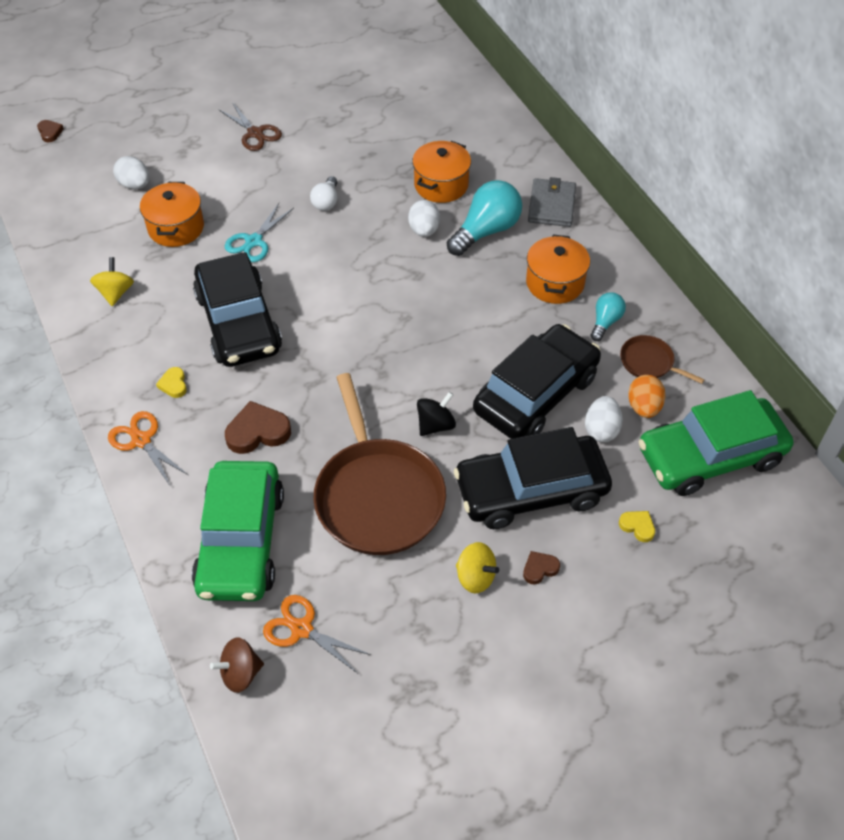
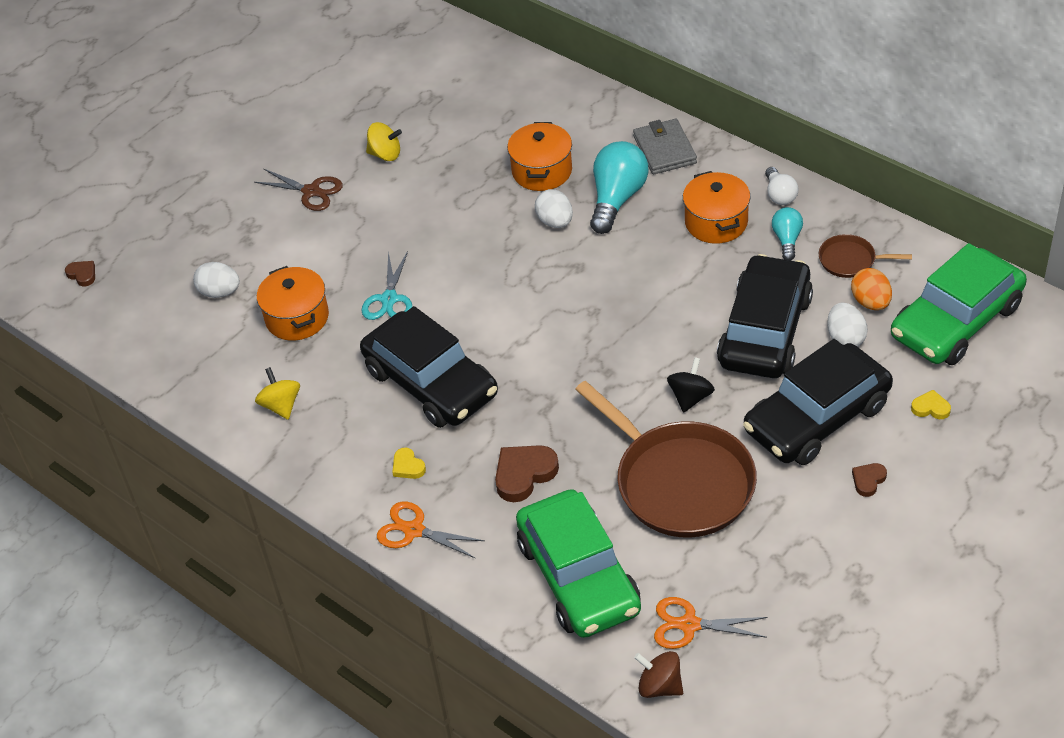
camera: 20 degrees left, 5 degrees down
(240, 673) = (660, 686): brown spinning top -> brown spinning top turned 75 degrees clockwise
(326, 201) = (436, 232): white light bulb -> white light bulb (779, 195)
(475, 577) = (816, 512): yellow spinning top -> yellow spinning top (385, 154)

